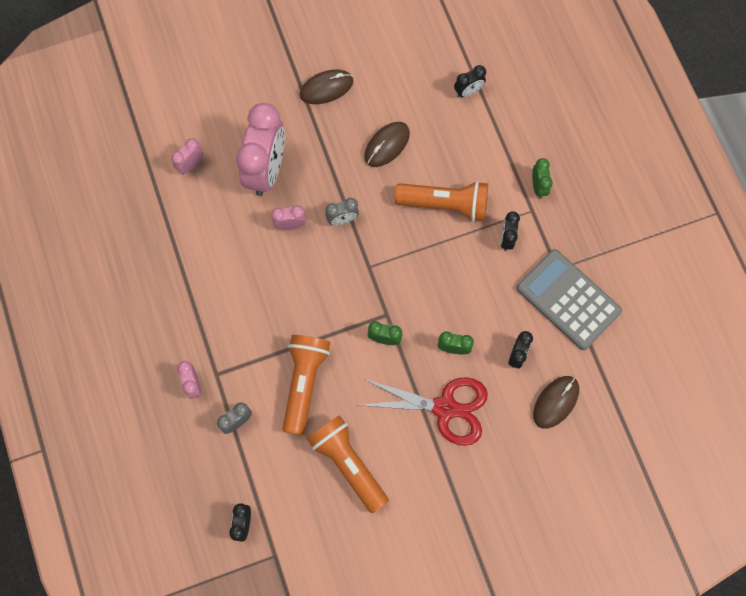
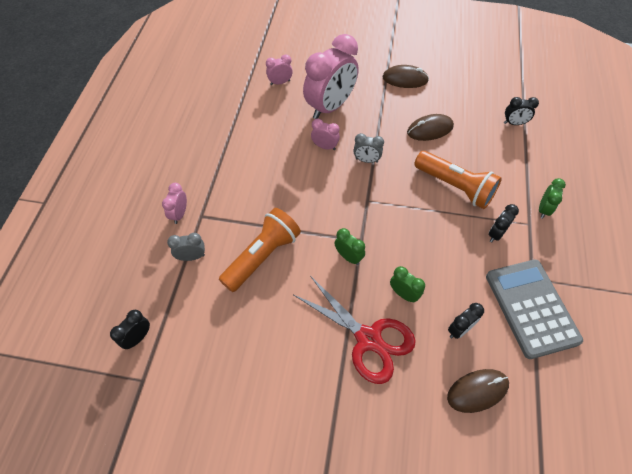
camera: 30 degrees right, 15 degrees down
(348, 463) = (256, 338): orange flashlight -> none

